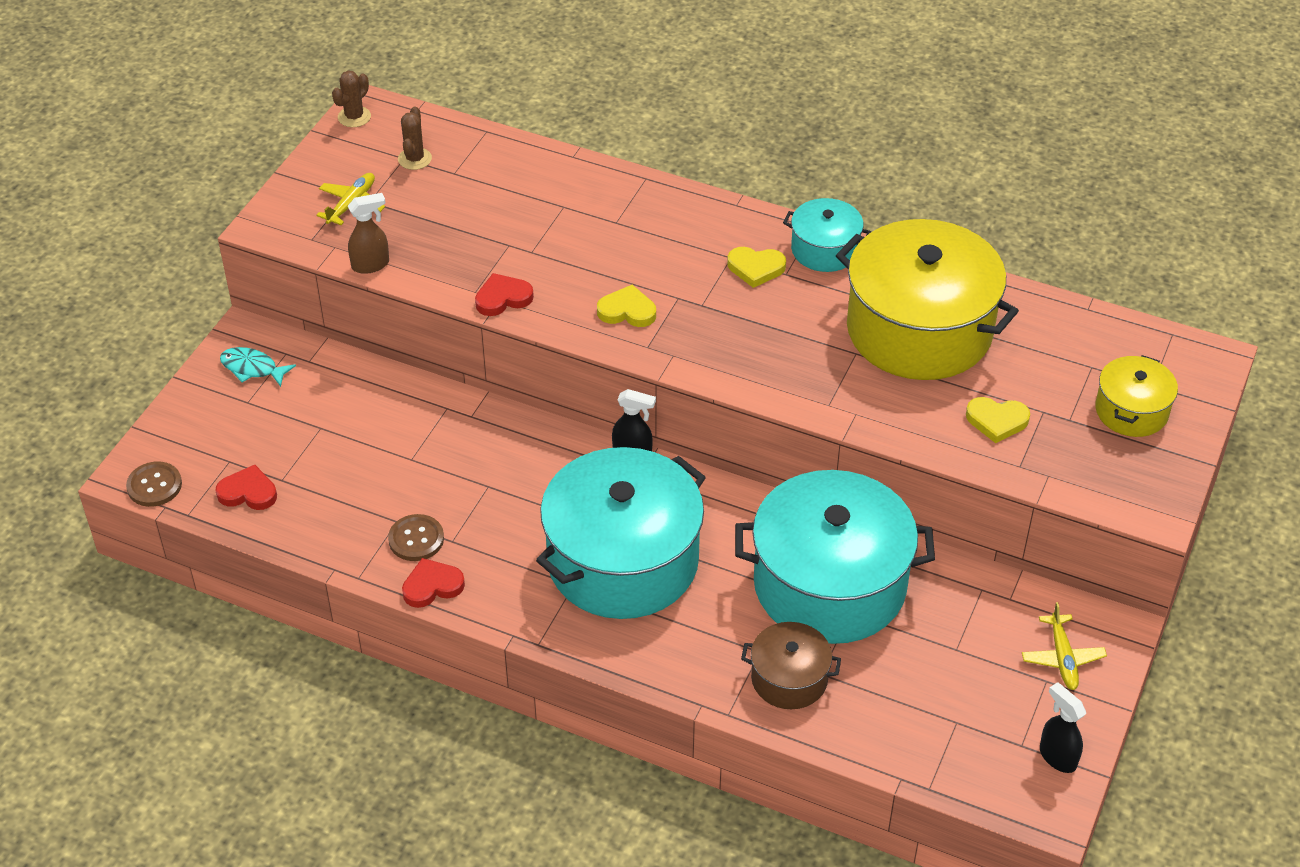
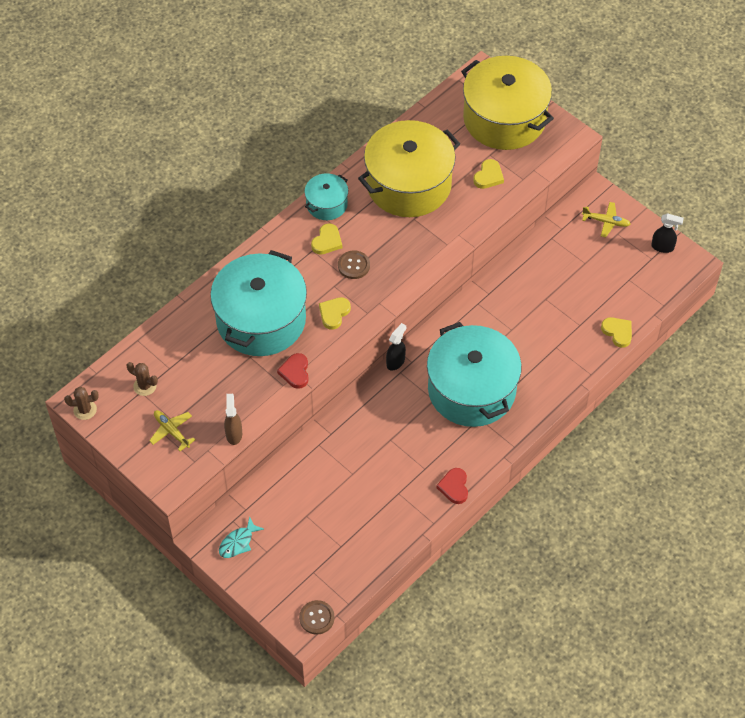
camera: 70 degrees left, 10 degrees up
(248, 492) = (343, 566): red heart -> none
(354, 117) = (85, 410): brown cactus -> brown cactus turned 60 degrees counterclockwise
(416, 539) = (416, 486): brown button -> brown button (354, 265)
(789, 679) = (578, 340): brown pot -> none
(829, 584) = (524, 301): turquoise pot -> turquoise pot (261, 320)
(834, 732) = (617, 332): none -> yellow heart
(1057, 757) = (662, 247): black spray bottle -> black spray bottle turned 150 degrees counterclockwise
(1131, 411) = (504, 119): yellow pot -> yellow pot, size x2.07

